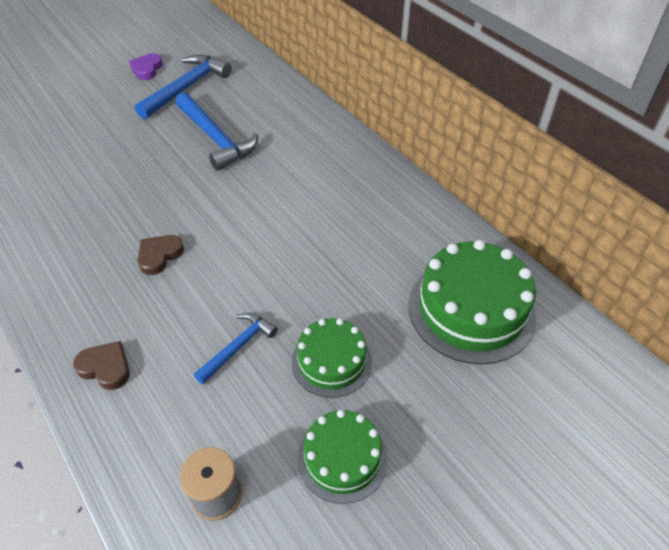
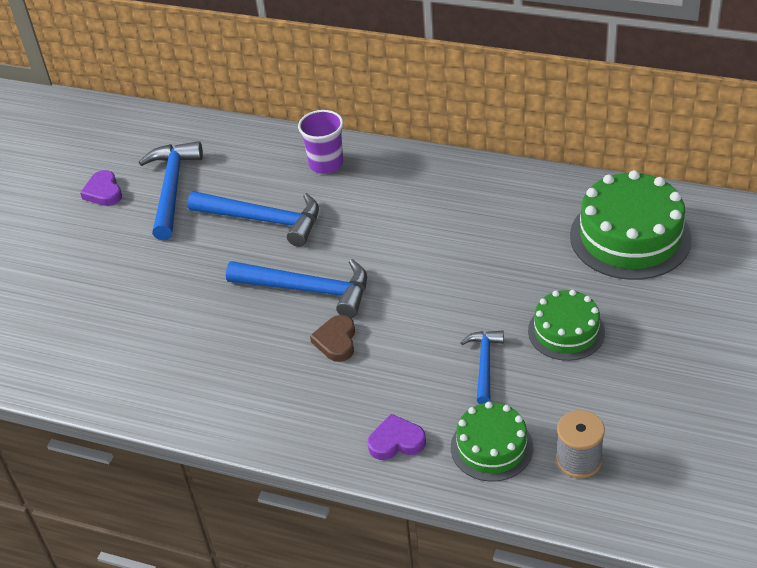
camera: 30 degrees left, 5 degrees down
(105, 367) = (396, 441): brown heart -> purple heart
(186, 205) = (308, 290): none -> blue hammer
(299, 121) = (326, 164): none -> purple cup
(342, 458) = (639, 385): green cake -> green cake (491, 447)

